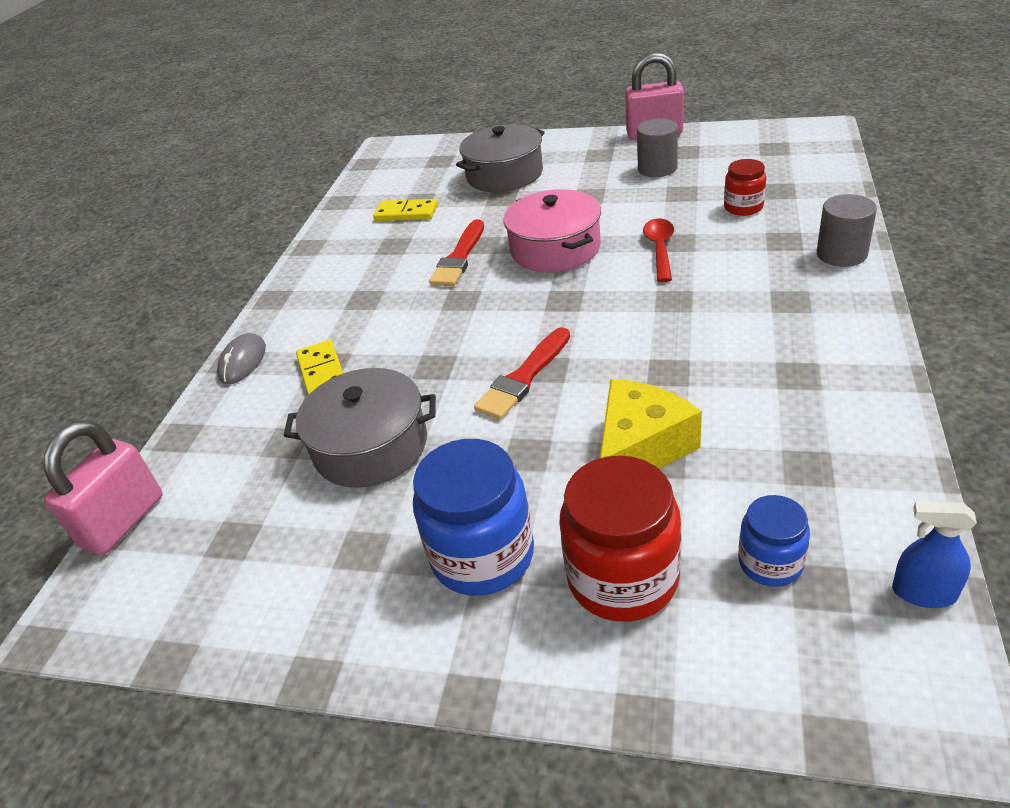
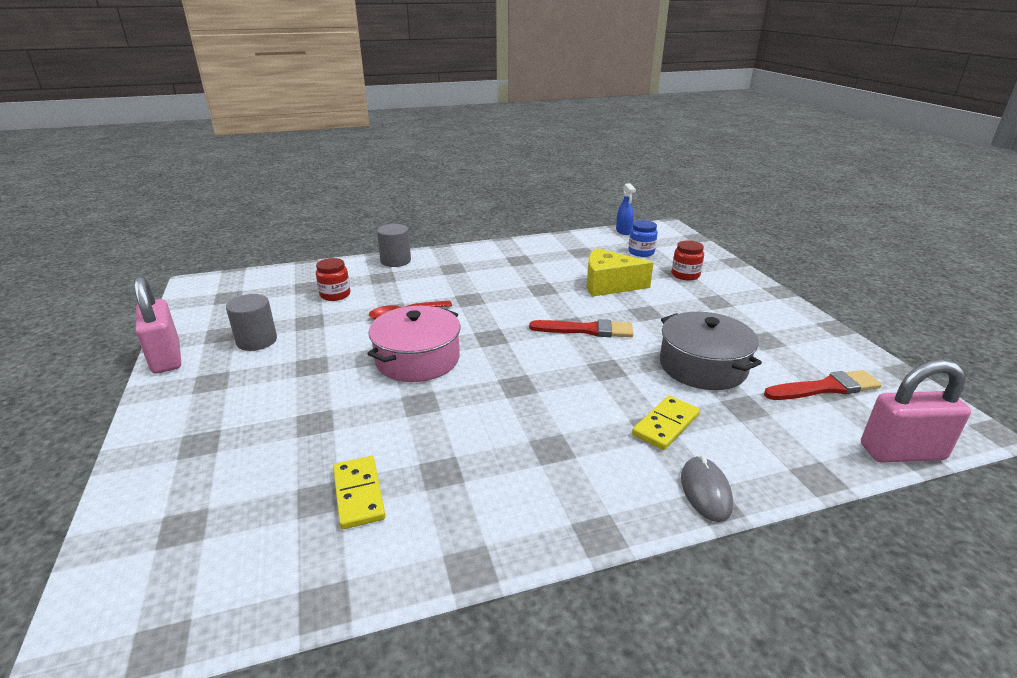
camera: 125 degrees left, 10 degrees down
(243, 362) = (705, 491): grey mouse -> grey mouse turned 75 degrees counterclockwise
(459, 258) = (450, 410): red brush -> red brush (825, 388)
(482, 555) = (719, 306): blue jar -> none
(504, 175) = (251, 438): grey pot -> none
(622, 578) = (685, 275): red jar -> red jar, size x0.56

